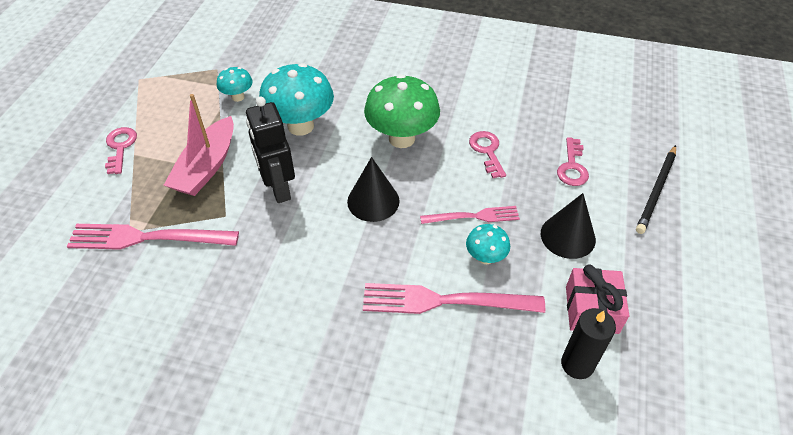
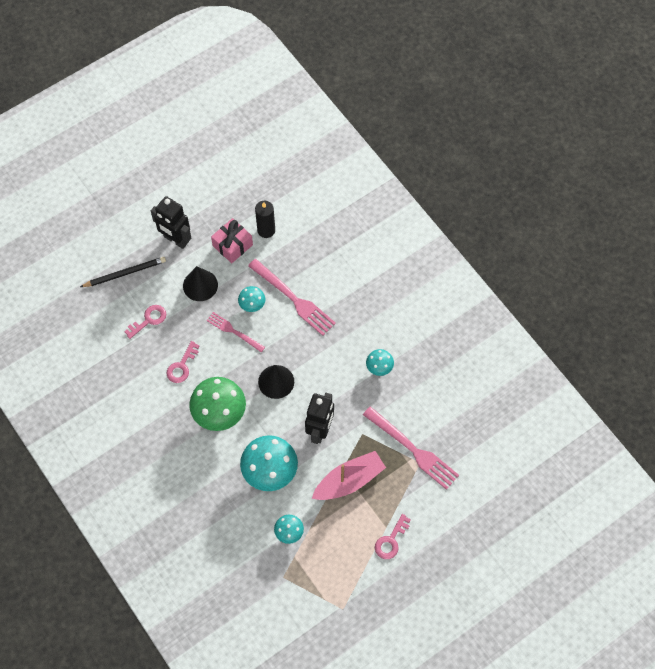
camera: 140 degrees left, 15 degrees up
(257, 297) = (379, 368): none -> turquoise mushroom
(659, 264) = (175, 240): none -> black robot

